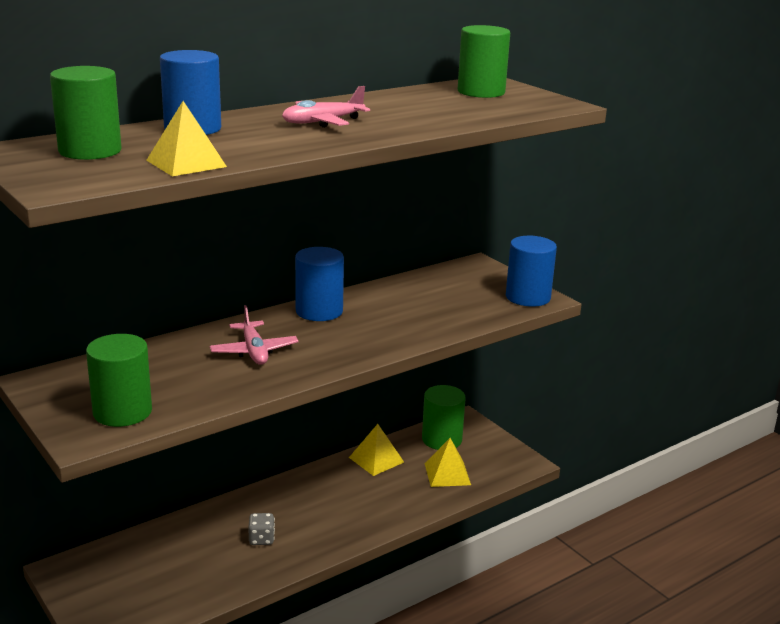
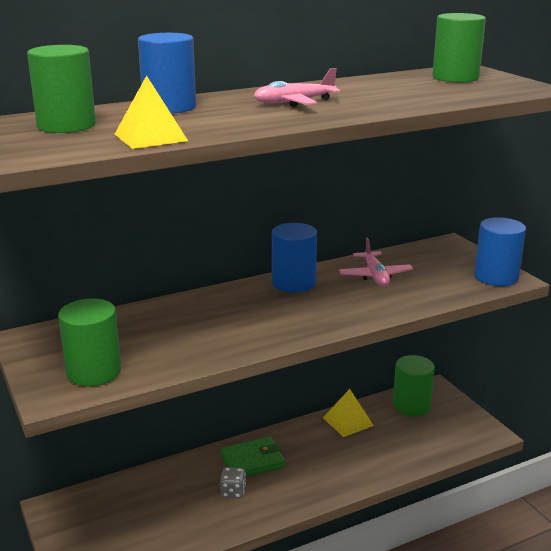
camera: 10 degrees right, 0 degrees up
(254, 351) = (226, 319): pink plane -> pink plane (375, 276)
(278, 506) = (252, 461): none -> green wallet
(447, 474) = (413, 439): yellow pyramid -> none

